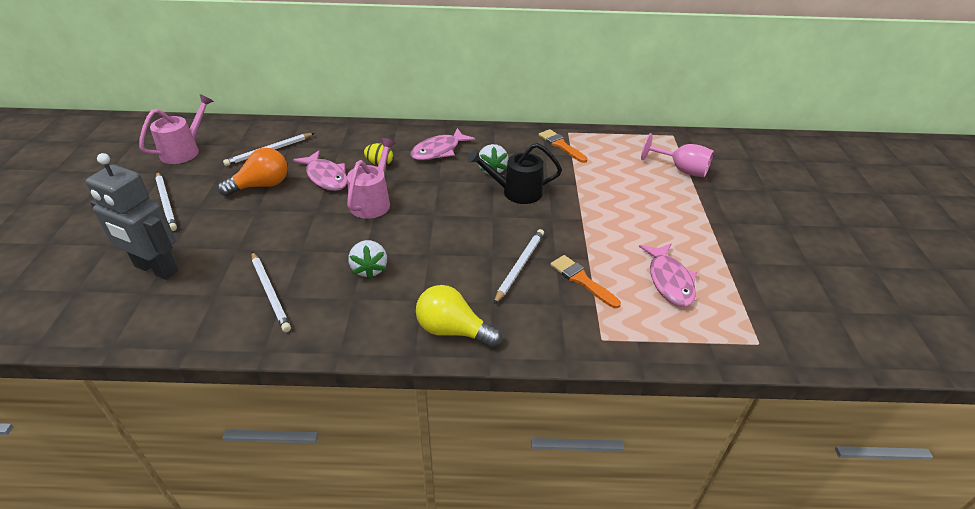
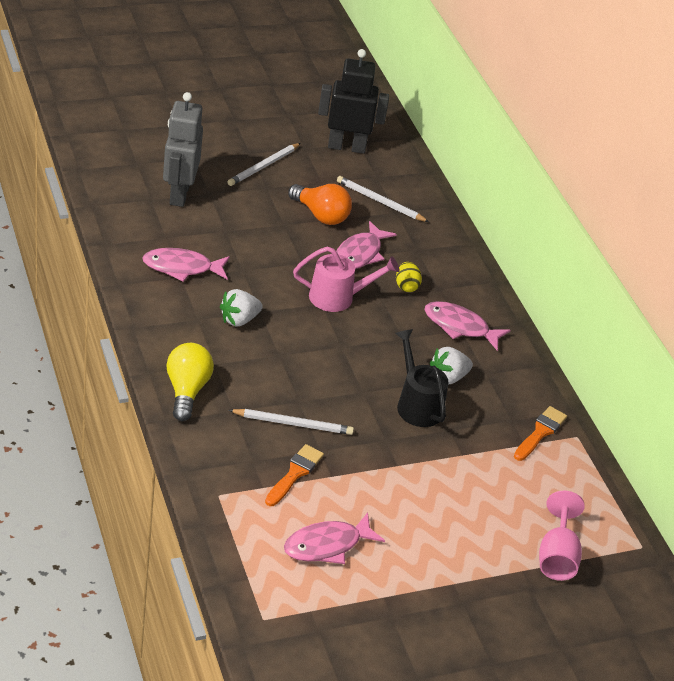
camera: 65 degrees right, 0 degrees up
(185, 150) = (346, 147): pink watering can -> black robot
(270, 292) = (182, 268): white pencil -> pink fish

